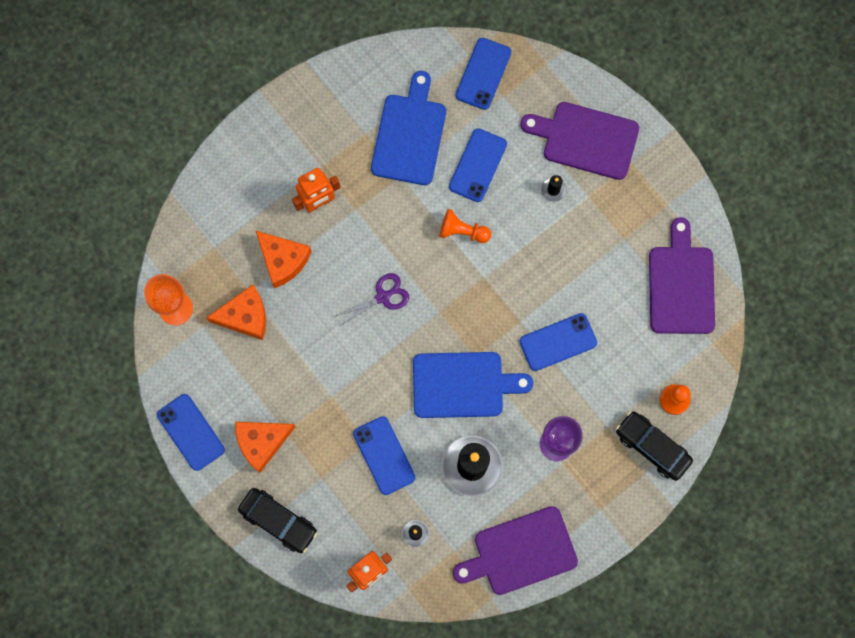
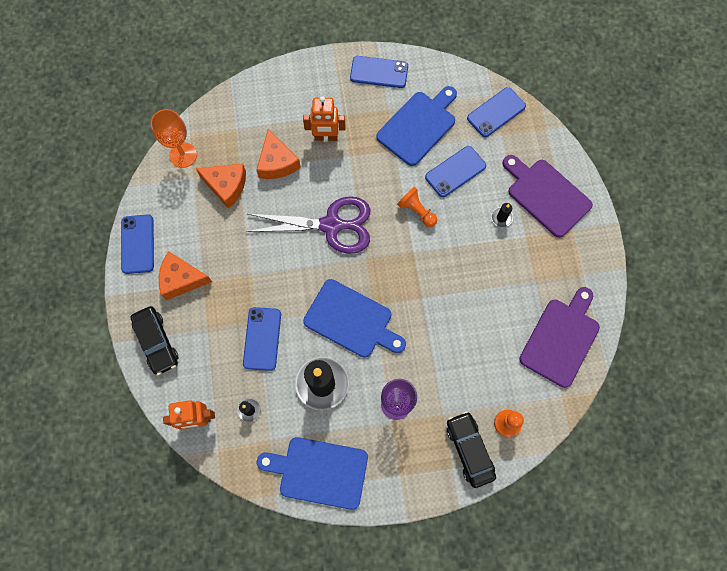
camera: 30 degrees right, 5 degrees down
(382, 297) = (331, 225): purple scissors -> purple scissors, size x1.93
(520, 552) = (319, 472): purple cutting board -> blue cutting board
(558, 342) = (441, 328): blue phone -> blue phone (379, 72)

